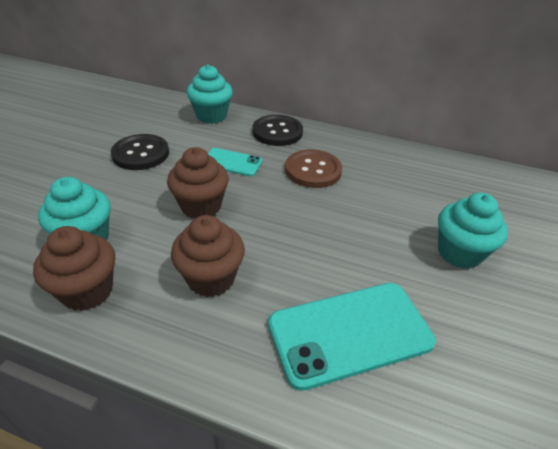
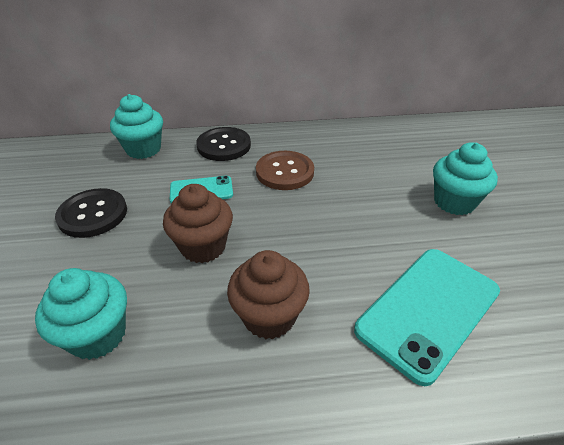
camera: 25 degrees left, 0 degrees up
(87, 291) = (144, 393): brown cupcake -> none

